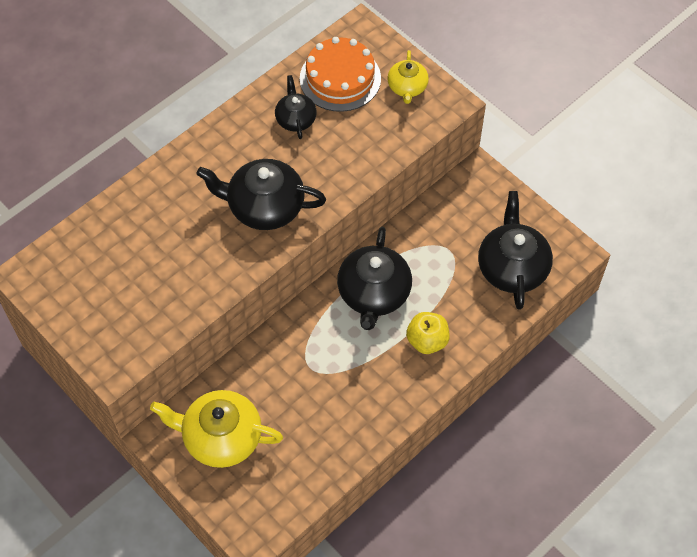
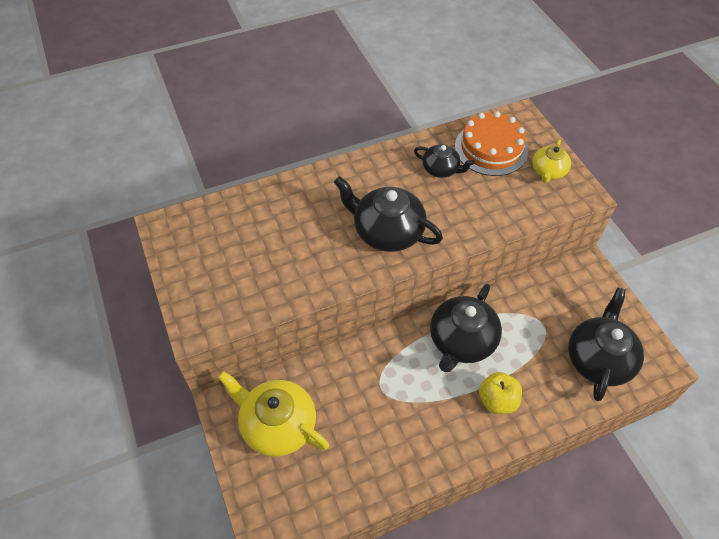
camera: 20 degrees right, 5 degrees down
(295, 119) = (441, 169): black teapot -> black teapot turned 105 degrees clockwise

